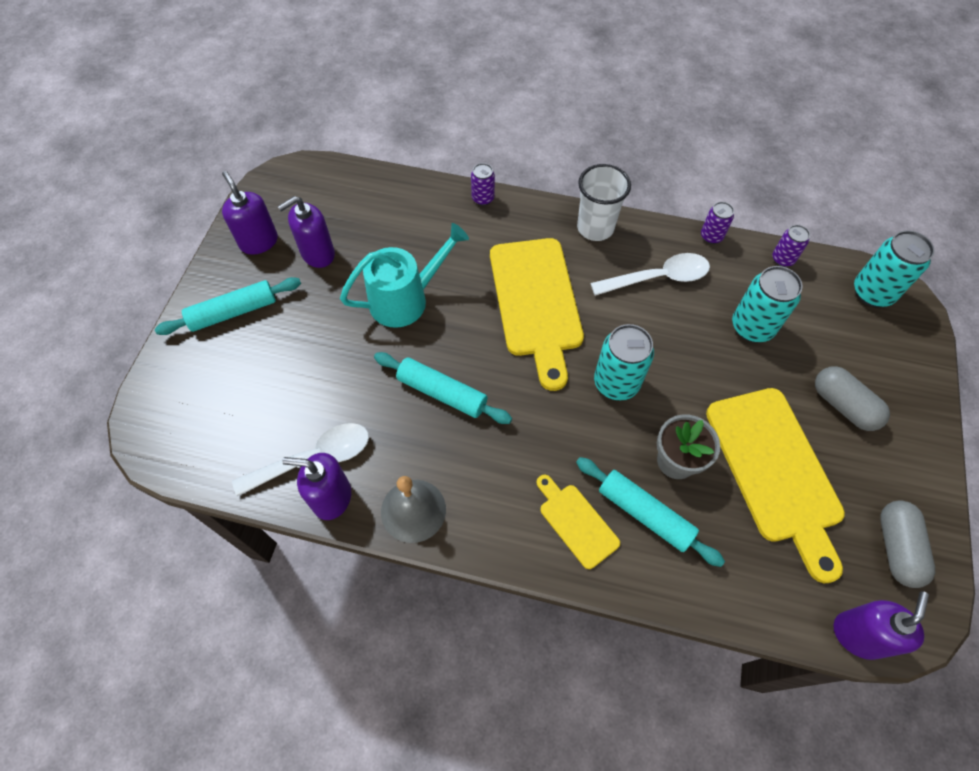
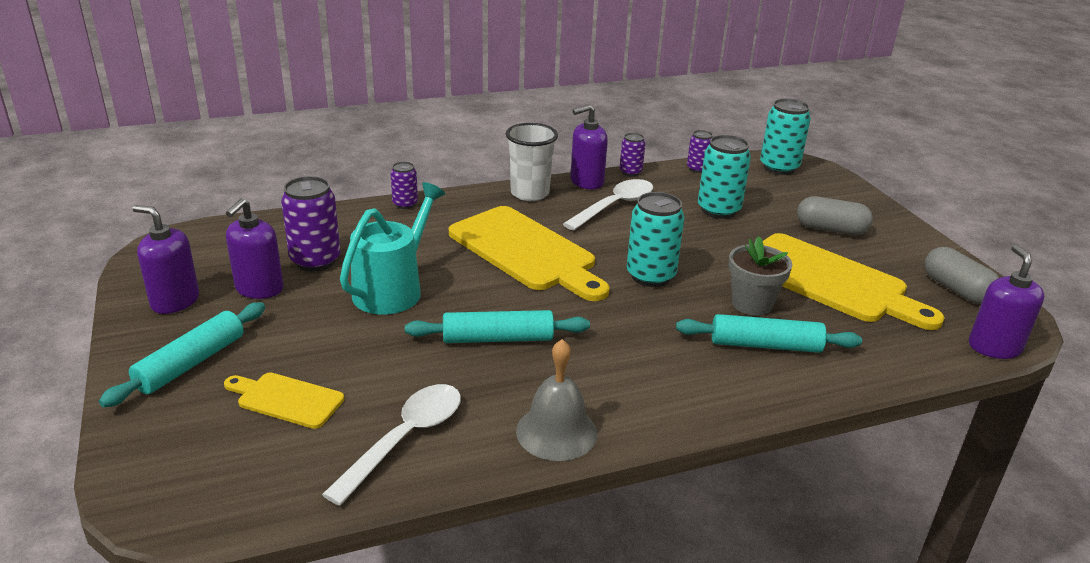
camera: 35 degrees left, 30 degrees down
(331, 497) = (457, 460): purple soap dispenser -> purple soap dispenser (586, 182)
(373, 239) = (315, 261): none -> purple can
(576, 522) = (716, 374): yellow cutting board -> yellow cutting board (286, 399)

